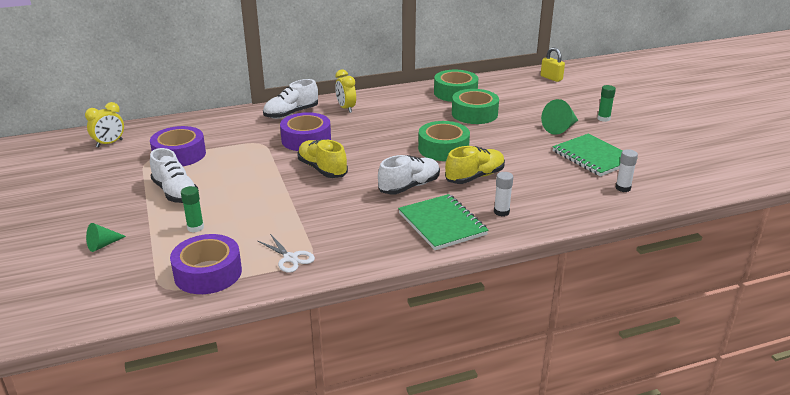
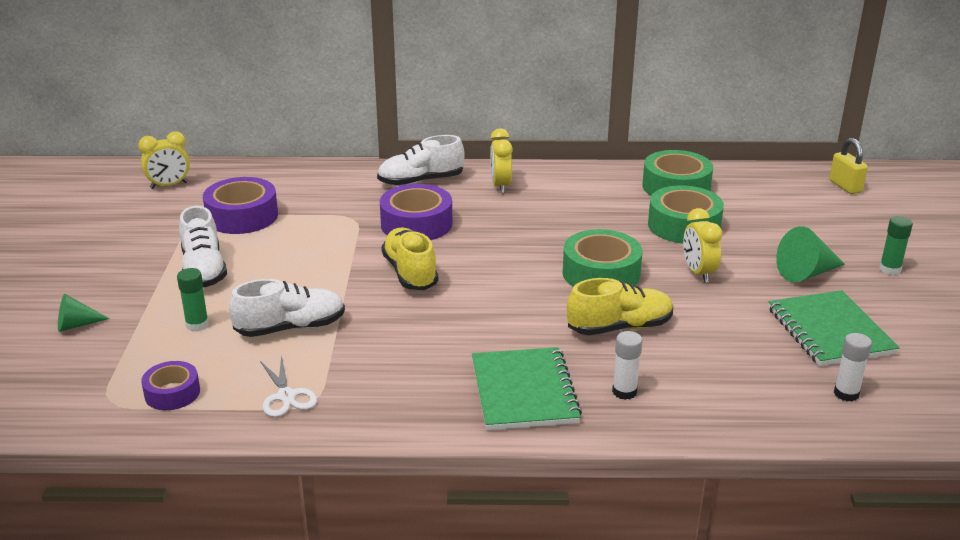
camera: 20 degrees right, 0 degrees up
(208, 273) = (172, 393): purple tape -> purple tape, size x0.59
(409, 186) = (514, 323): white shoe -> white shoe (290, 328)
(500, 139) = (698, 273): none -> yellow clock

